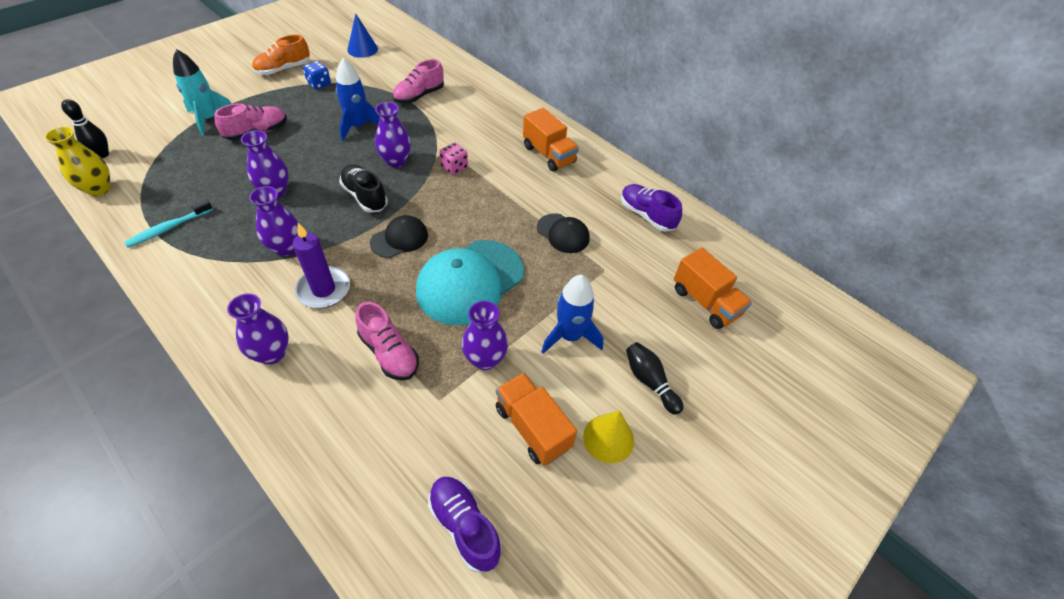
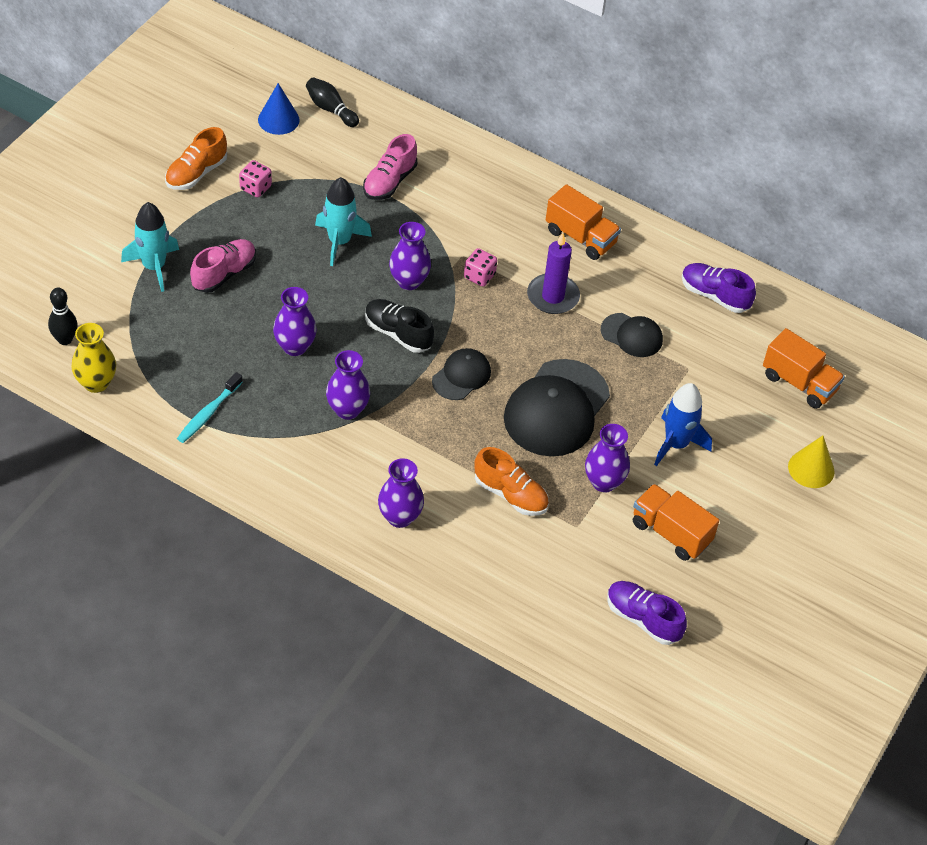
camera: 15 degrees left, 0 degrees up
(319, 84) = (255, 188): blue dice -> pink dice
(324, 289) = (413, 446): purple candle -> purple candle (553, 296)
(358, 126) = (339, 242): blue rocket -> turquoise rocket
(389, 353) = (510, 494): pink shoe -> orange shoe
(470, 282) = (556, 409): turquoise cap -> black cap
(608, 438) = (740, 528): yellow cone -> yellow cone (811, 469)
(649, 382) = (764, 472): black bowling pin -> black bowling pin (330, 109)

